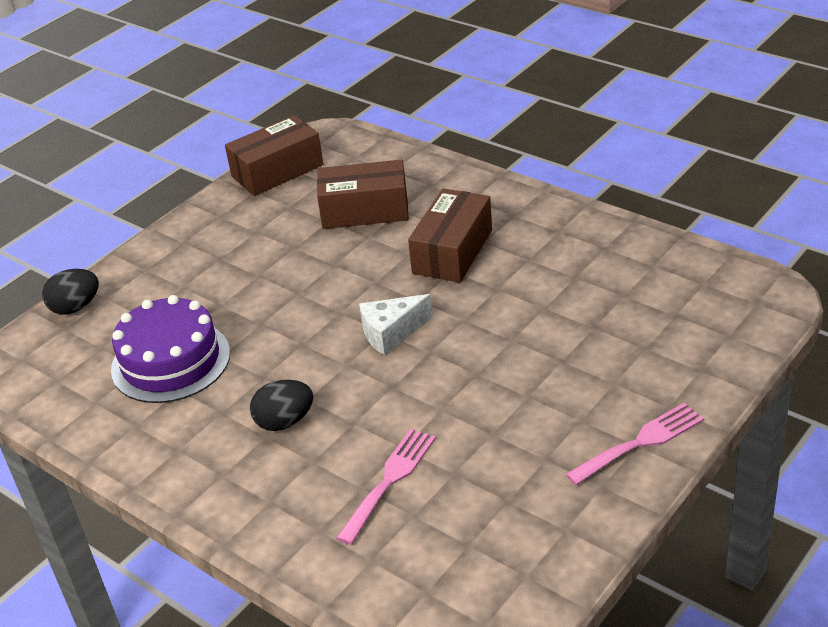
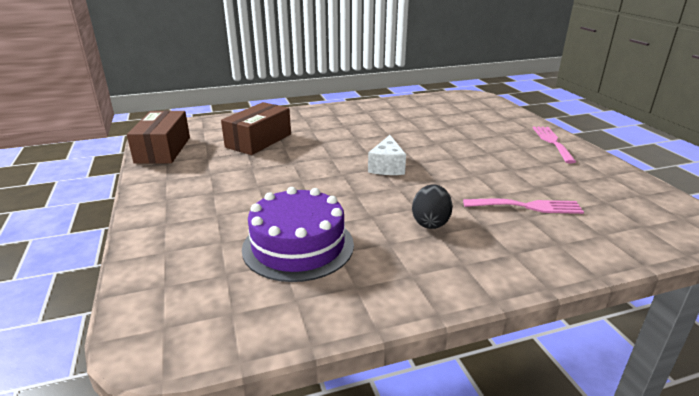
camera: 60 degrees left, 10 degrees down
(75, 307) = (148, 270): black egg -> none
(389, 480) = (527, 206): pink fork -> pink fork turned 120 degrees clockwise
(453, 251) = (339, 133): brown box -> none

